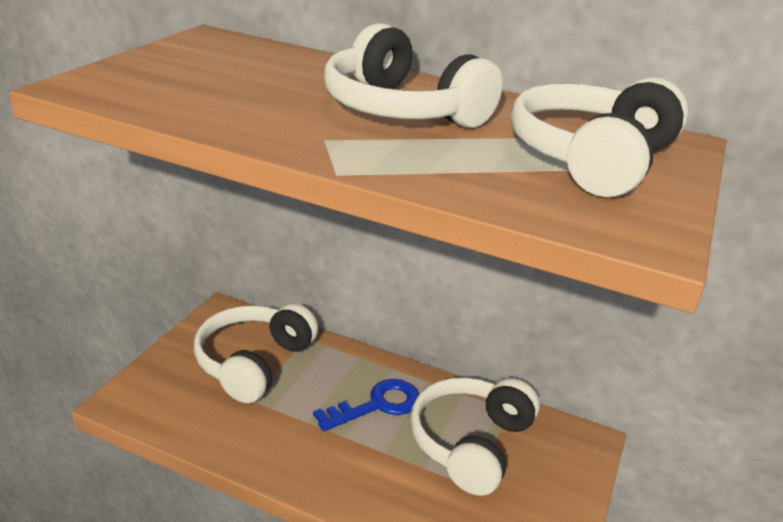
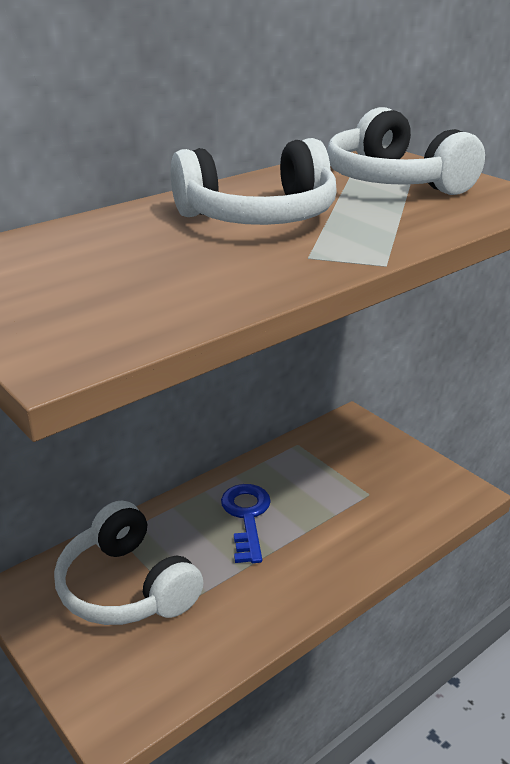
camera: 60 degrees left, 0 degrees up
(470, 443) = (323, 479): white headphones -> none

